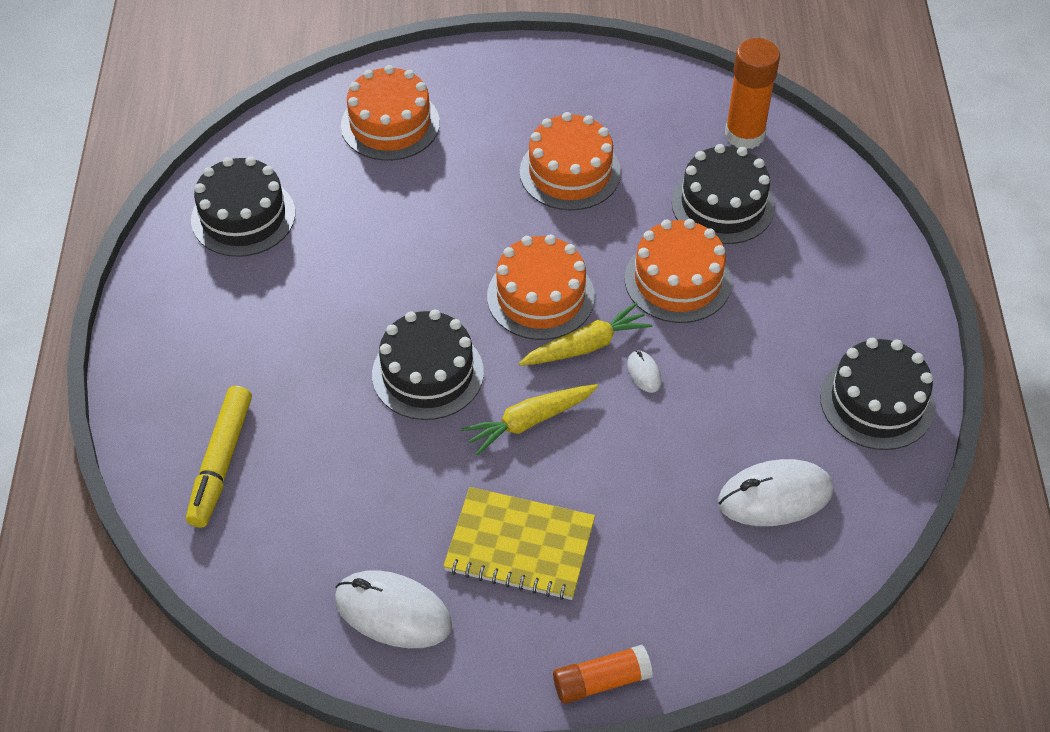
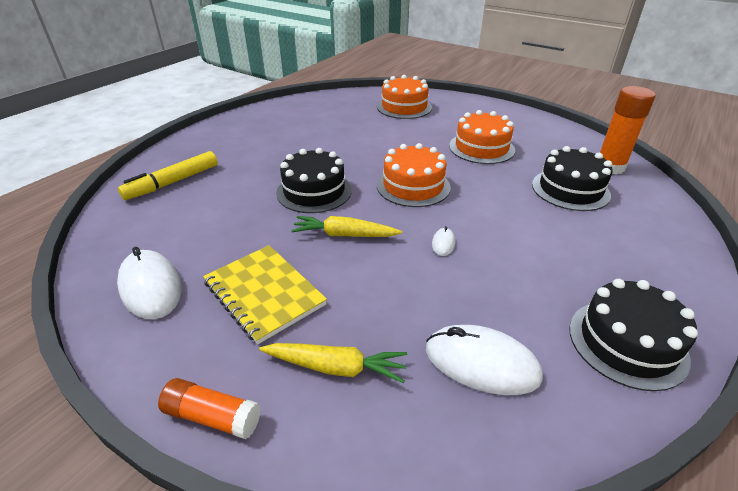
camera: 35 degrees right, 15 degrees down
(243, 216) = (302, 112): black cake -> none
(586, 346) = (418, 216): yellow carrot -> yellow carrot (336, 367)
(678, 280) = (508, 210): orange cake -> none

